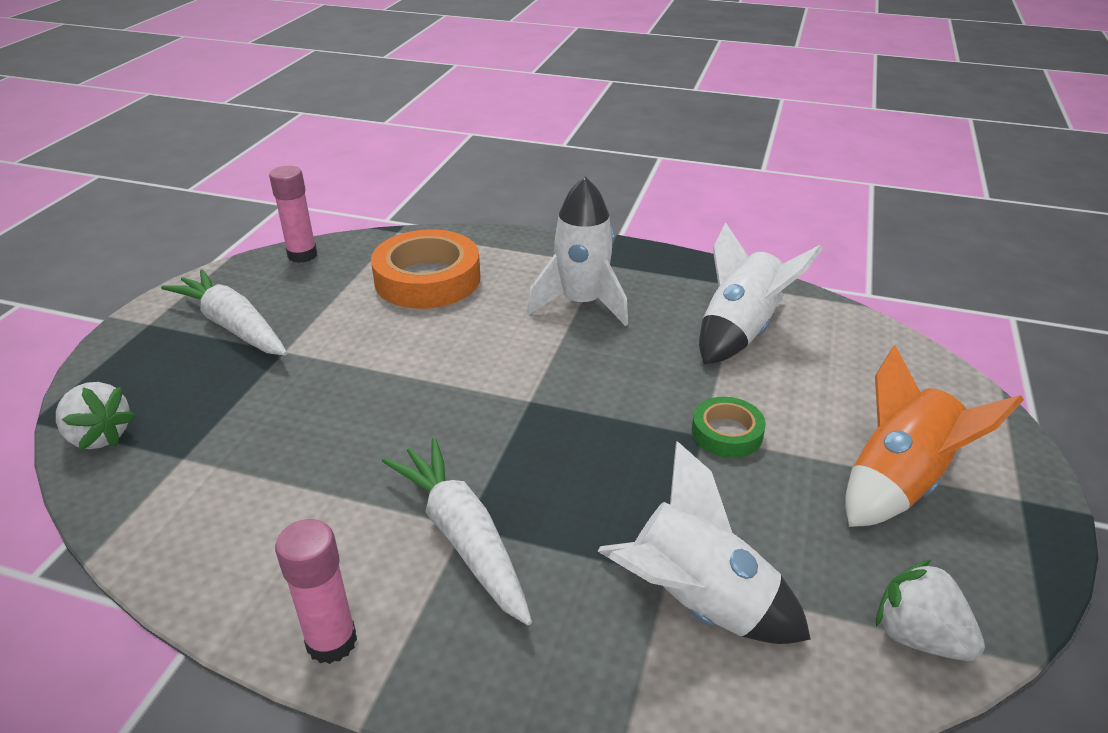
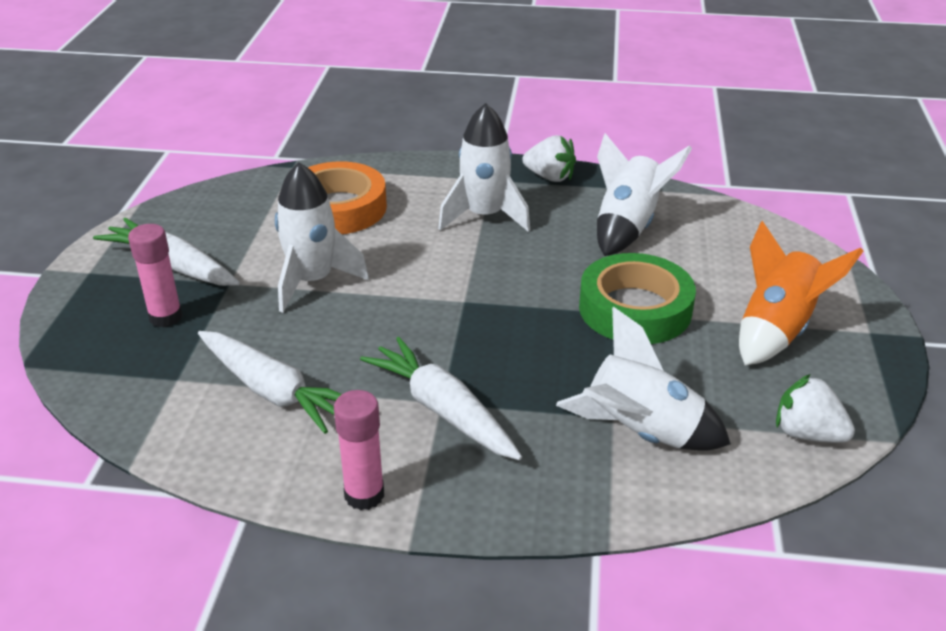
camera: 10 degrees left, 0 degrees up
(99, 436) = (92, 371): white strawberry -> white strawberry (550, 177)
(279, 486) = (273, 391): none -> white carrot
(302, 255) = (209, 197): pink glue stick -> pink glue stick (166, 317)
(371, 358) = (312, 281): none -> white rocket
(726, 433) = (635, 309): green tape -> green tape, size x1.90

